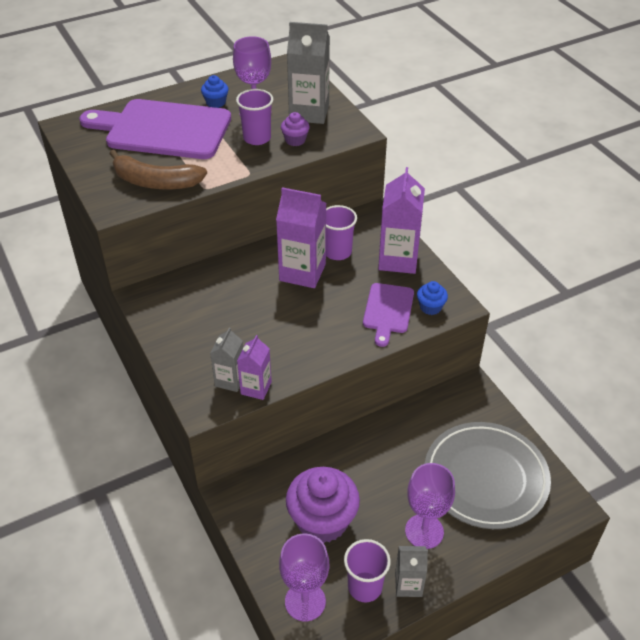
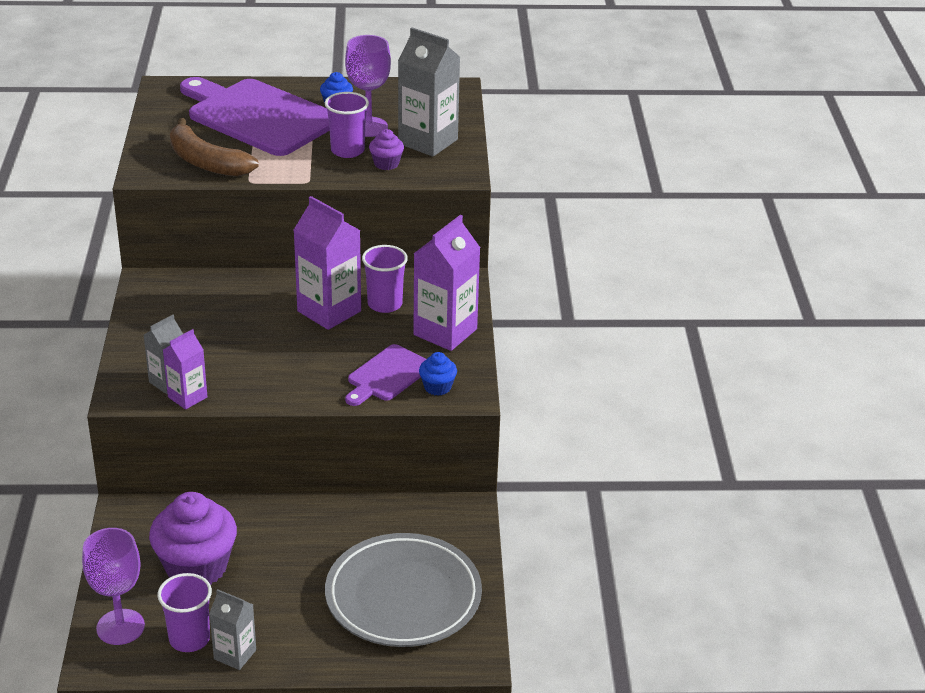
camera: 25 degrees right, 10 degrees down
(424, 531) = (293, 617): purple goblet -> none

